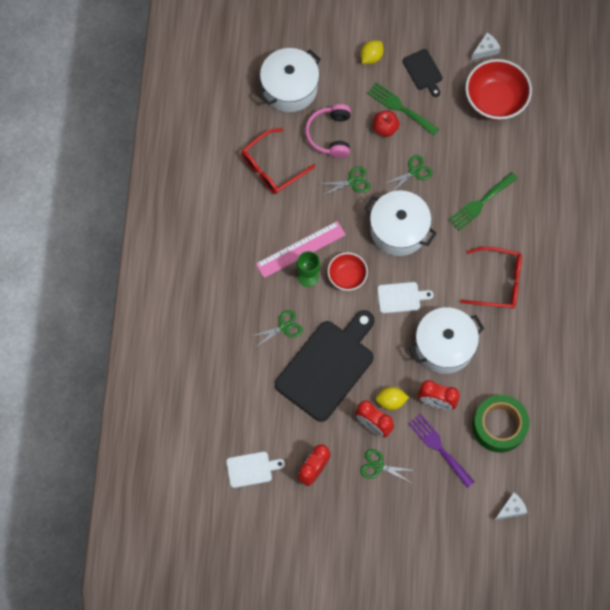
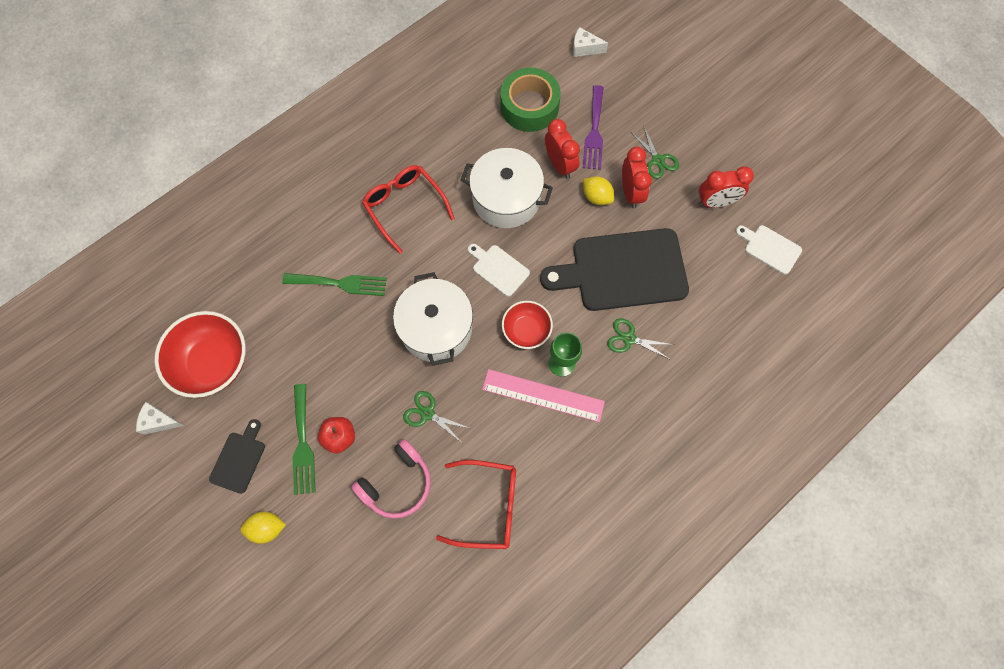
camera: 135 degrees left, 0 degrees up
(289, 88) = (381, 578): white pot -> none
(414, 172) = (362, 367): green scissors -> none

